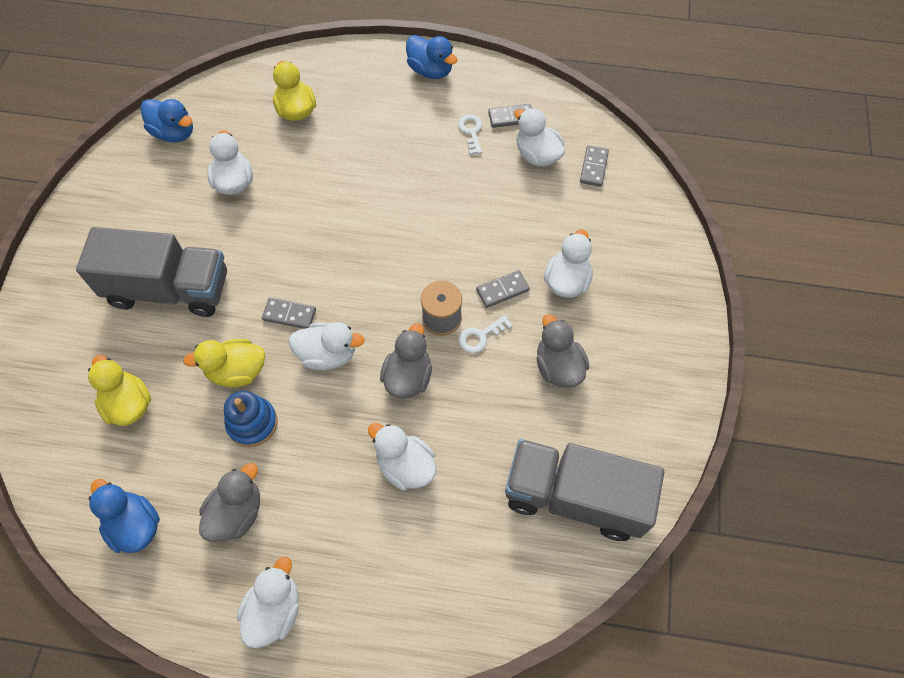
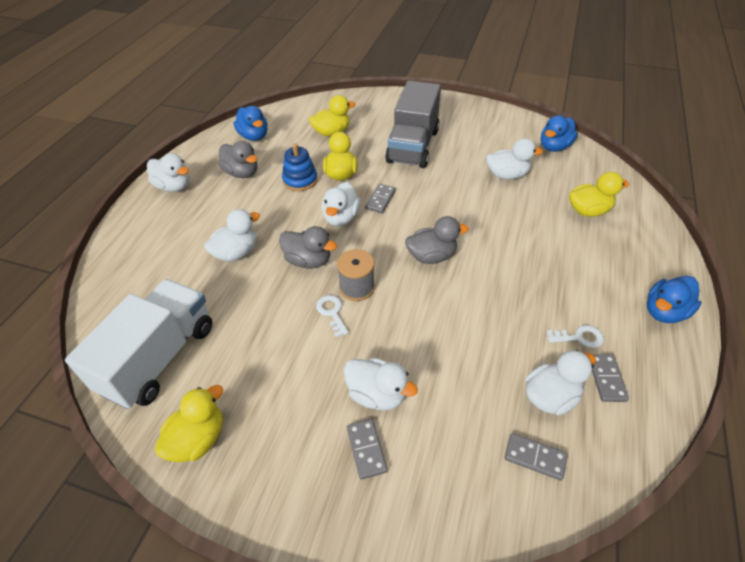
camera: 100 degrees right, 15 degrees down
(135, 525) = (254, 136): blue duck -> blue duck turned 90 degrees clockwise
(502, 290) = (377, 336): grey domino -> grey domino (366, 449)
(558, 367) = (283, 368): grey duck -> grey duck (431, 256)
(574, 497) = (159, 358): grey truck -> white truck
(650, 422) = (198, 439): none -> yellow duck

